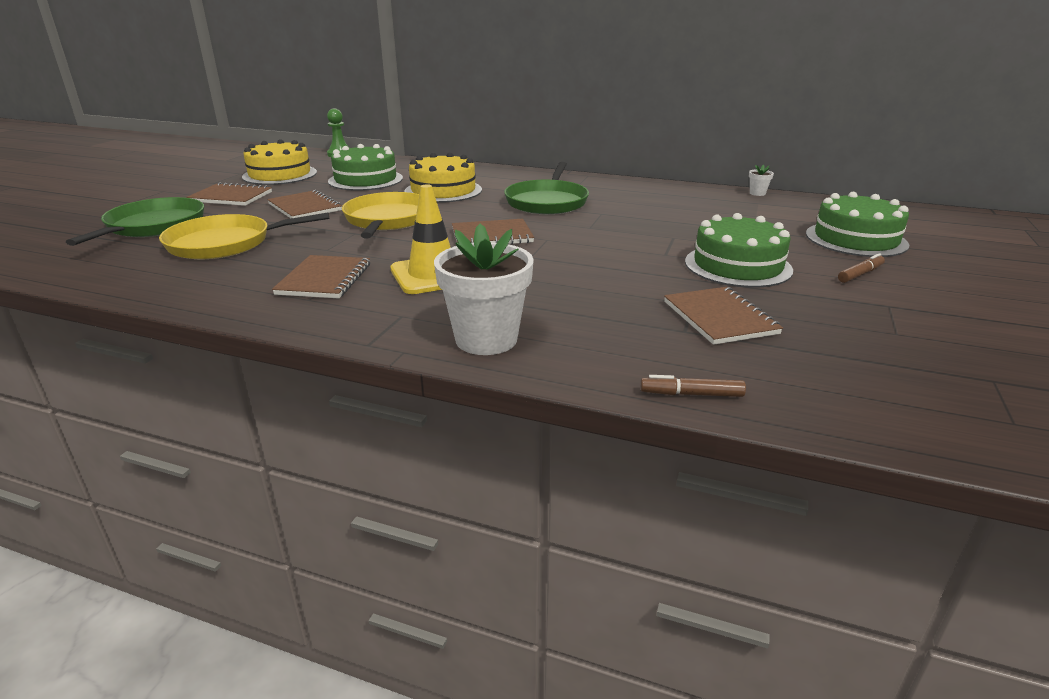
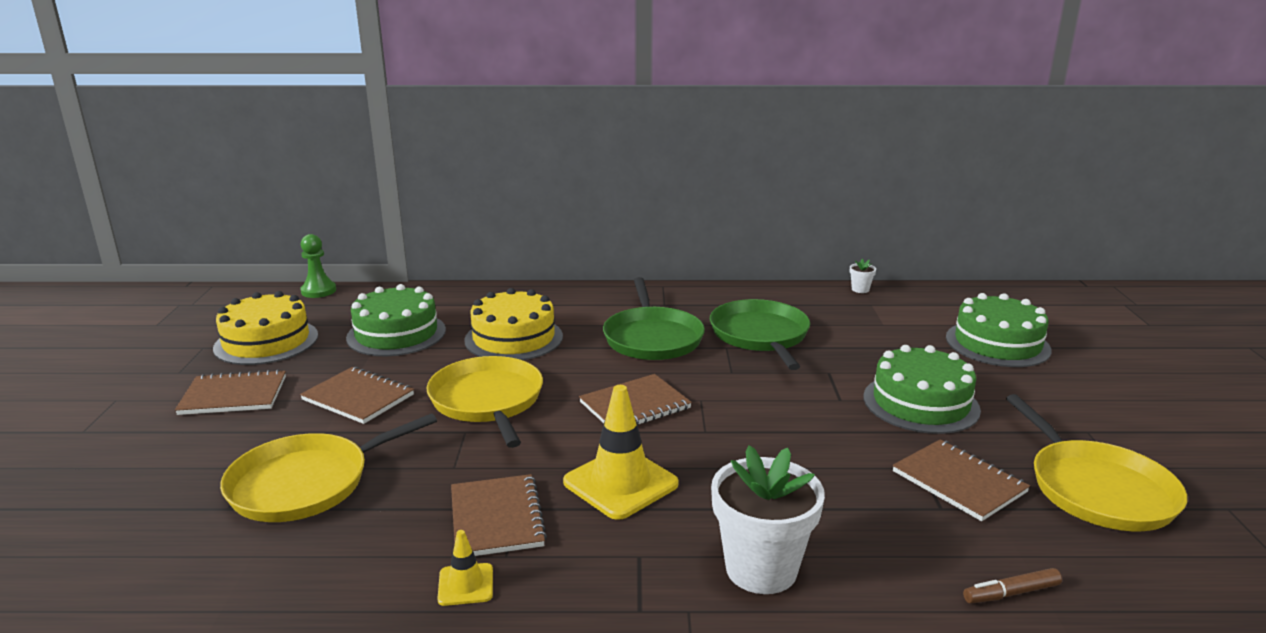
camera: 20 degrees left, 5 degrees down
(153, 226) = (167, 471): green pan -> green pan (760, 336)
(265, 309) = (465, 585): none -> yellow traffic cone
(856, 344) = (1097, 489): none -> yellow pan
(860, 274) = (1035, 393): brown marker -> none

